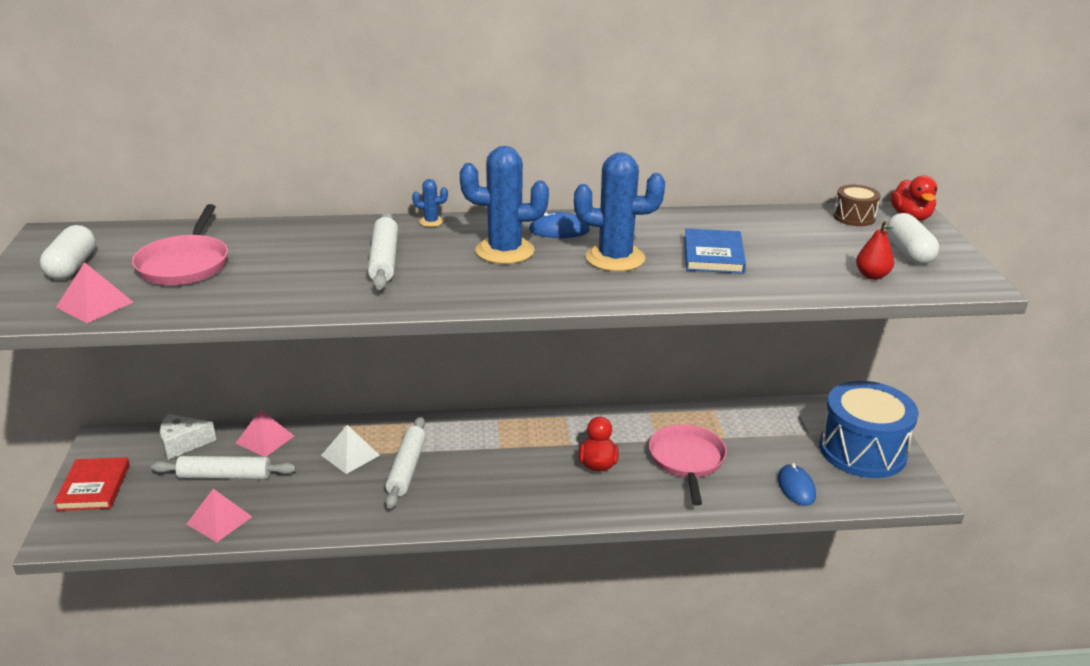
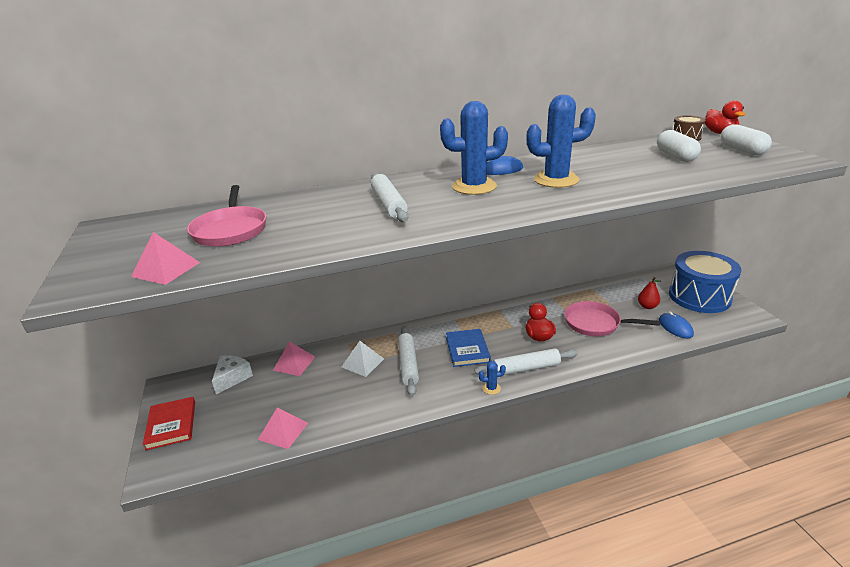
camera: 10 degrees left, 0 degrees up
(72, 267) = (133, 245): white capsule -> white capsule (676, 156)
(183, 443) = (232, 378): white cheese -> white cheese turned 135 degrees clockwise
(225, 476) = (274, 396): white rolling pin -> white rolling pin (526, 368)
(431, 222) = (405, 177): blue cactus -> blue cactus (491, 388)
(687, 461) = (595, 323): pink pan -> pink pan turned 60 degrees counterclockwise
(713, 255) = (620, 169): blue book -> blue book (467, 349)
(872, 276) = (735, 165): red pear -> red pear (647, 306)

